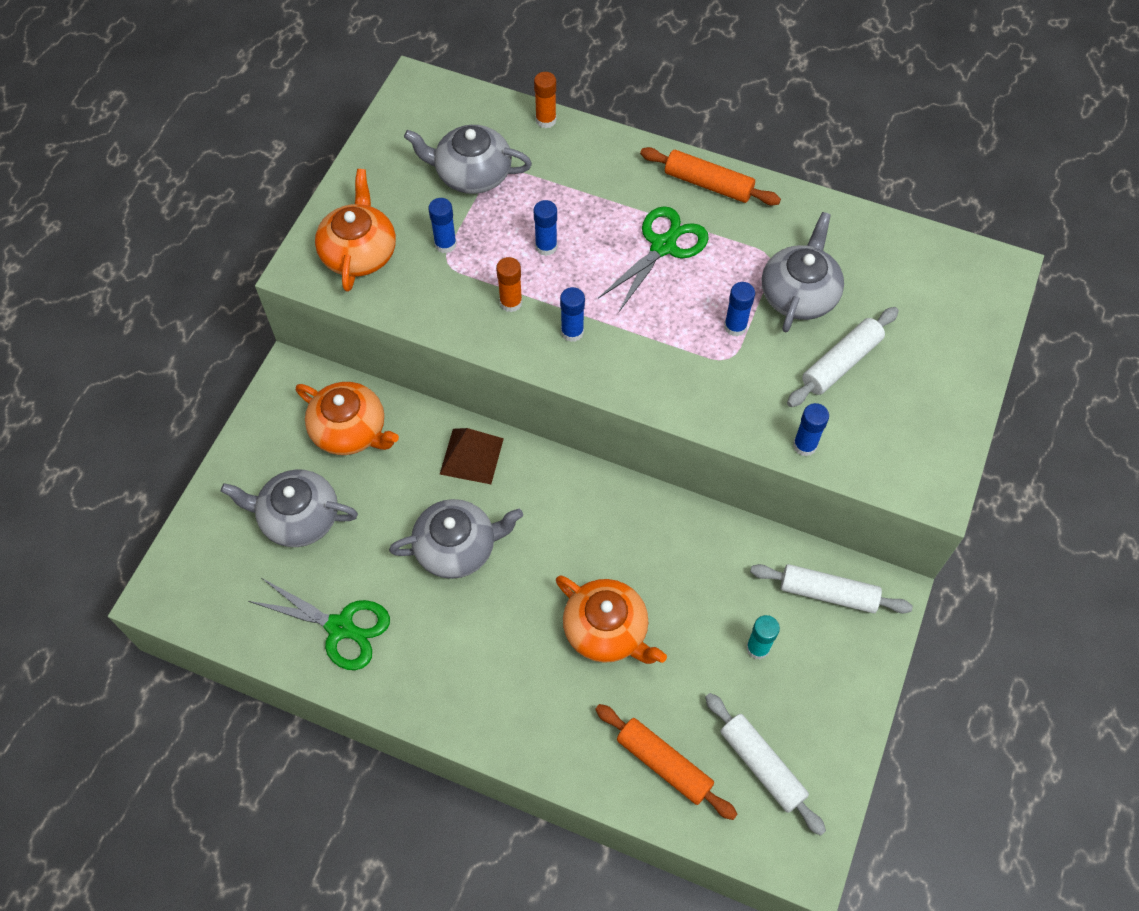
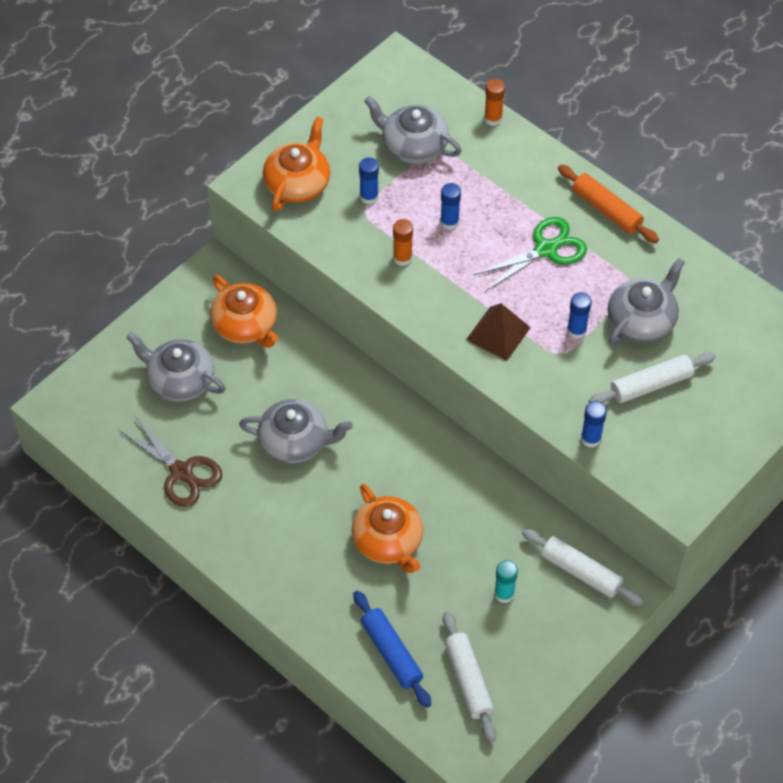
camera: 20 degrees right, 5 degrees down
(340, 627) = (181, 472): green scissors -> brown scissors
(472, 456) = (335, 375): brown pyramid -> brown pyramid (498, 333)
(572, 332) = (442, 295): blue glue stick -> none
(664, 764) = (391, 653): orange rolling pin -> blue rolling pin

